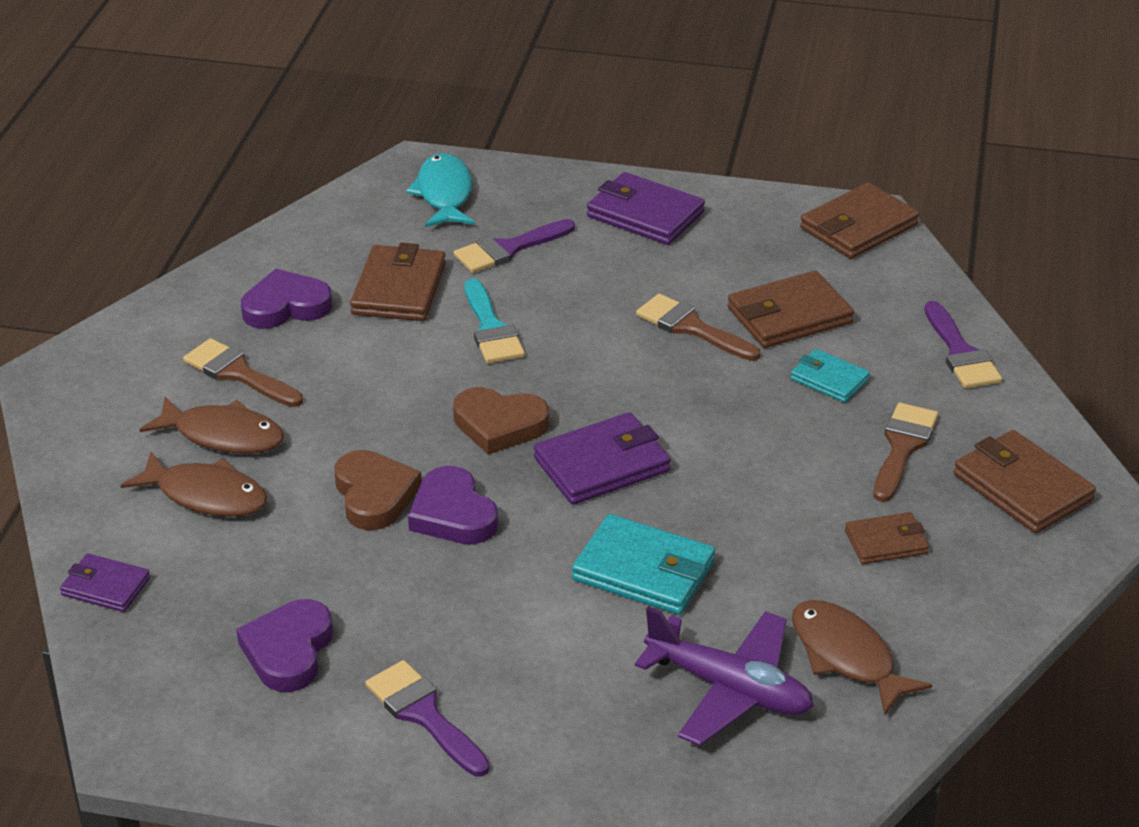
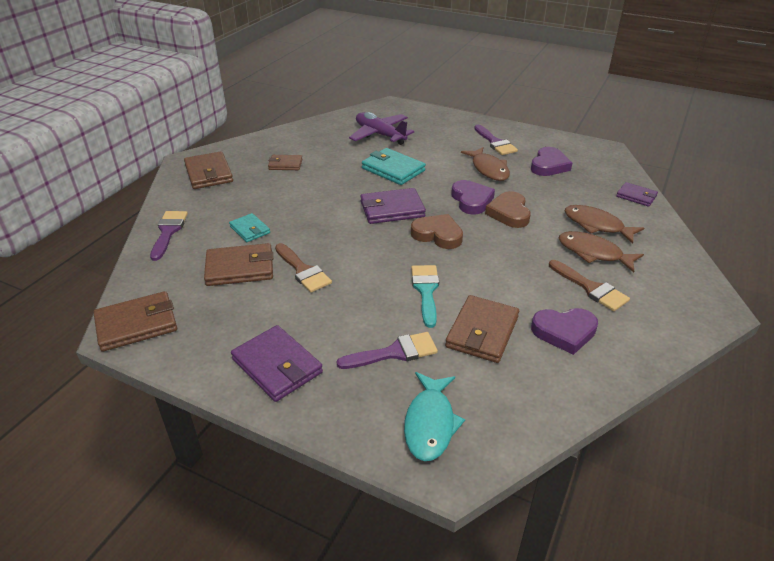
camera: 165 degrees left, 0 degrees up
(846, 656) = (331, 137): brown fish -> brown fish (488, 169)
(902, 447) = (244, 195): brown brush -> none

